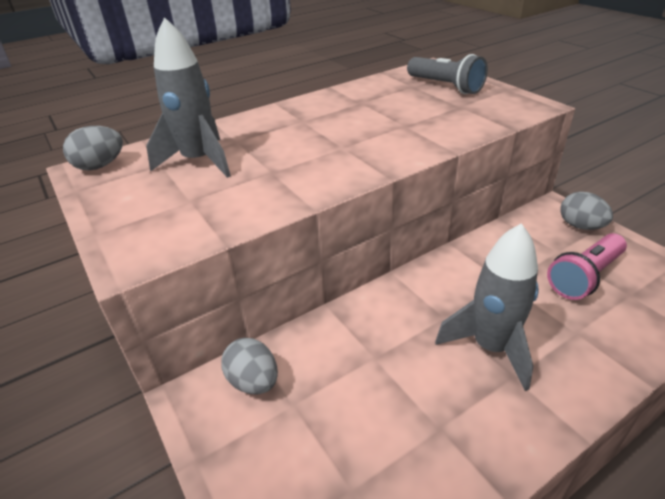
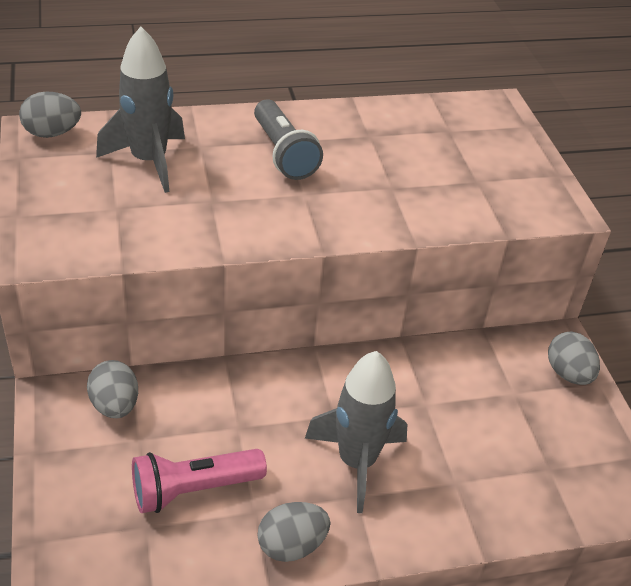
camera: 15 degrees right, 5 degrees up
(445, 86) = (486, 145): grey flashlight -> grey flashlight (283, 153)
(495, 446) = (291, 545): none -> grey egg
(585, 277) = (517, 431): pink flashlight -> pink flashlight (194, 489)

